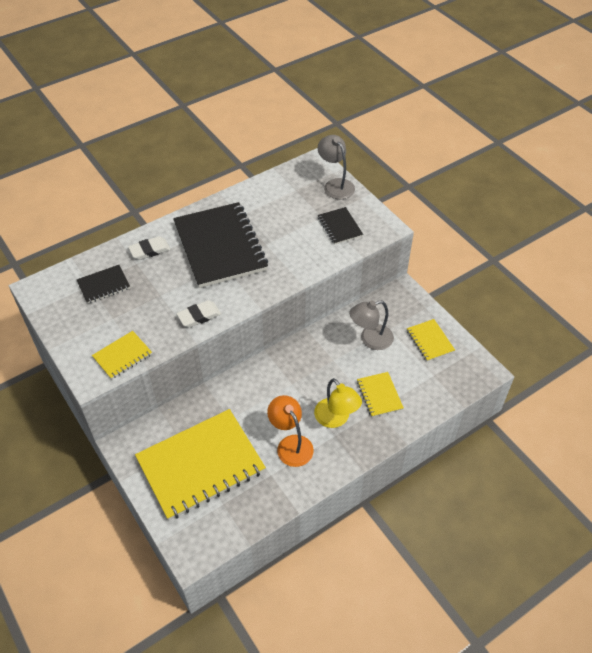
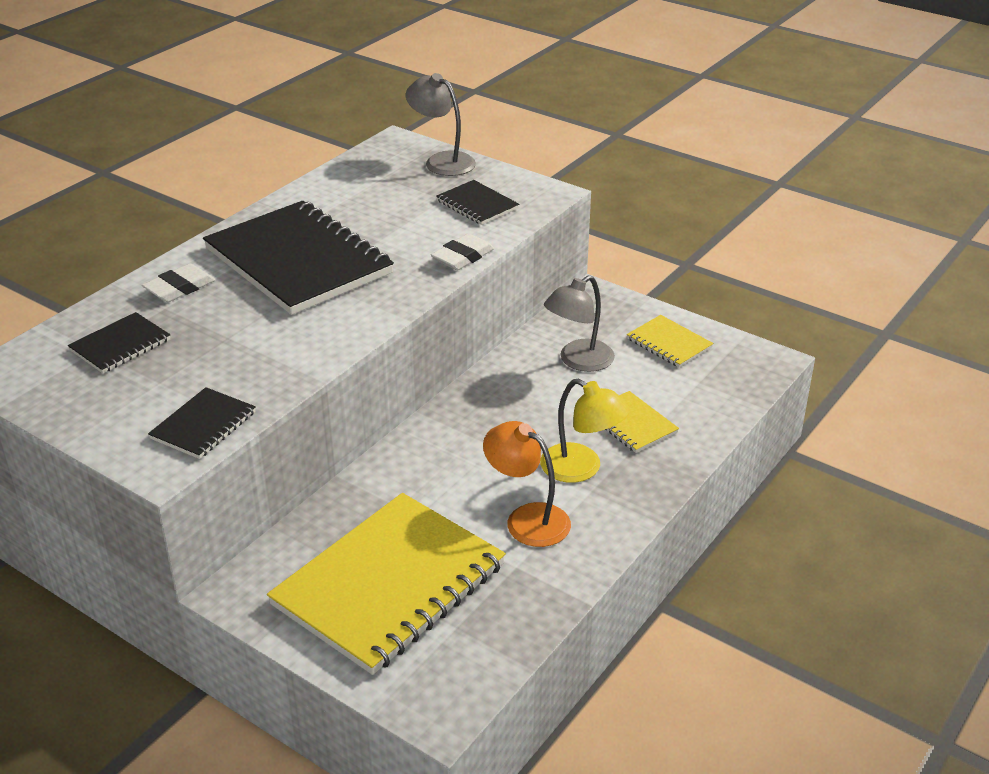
camera: 20 degrees left, 15 degrees down
(122, 356) = (203, 425): yellow notebook -> black notebook
(199, 316) = (310, 349): white eraser -> white eraser (462, 257)

